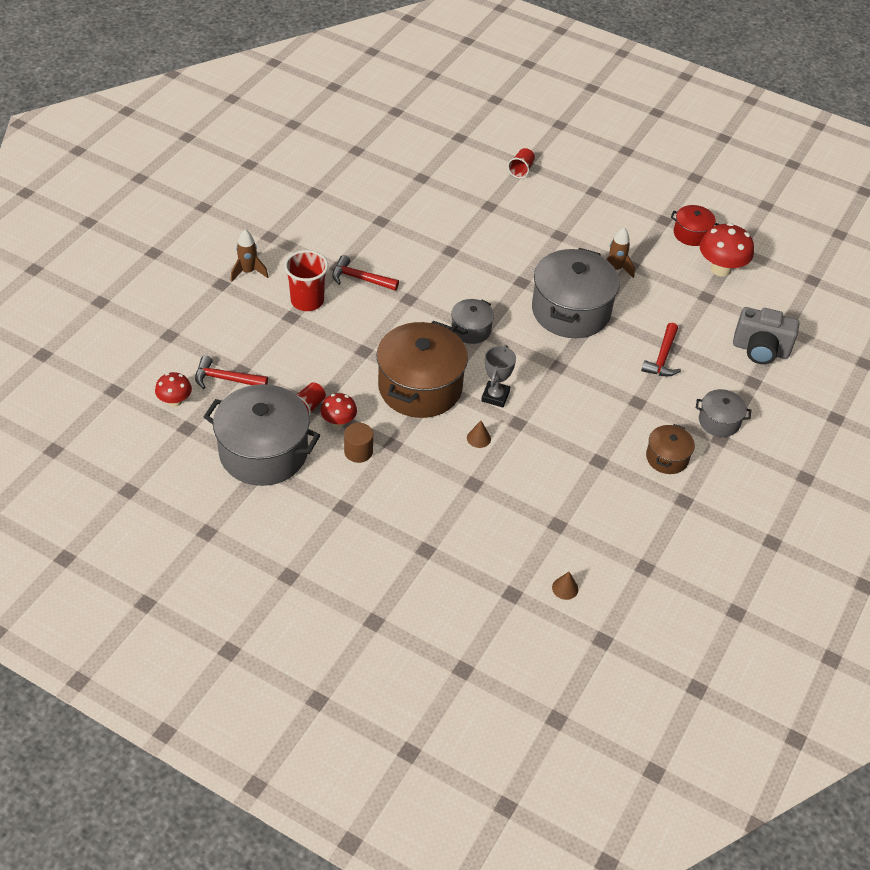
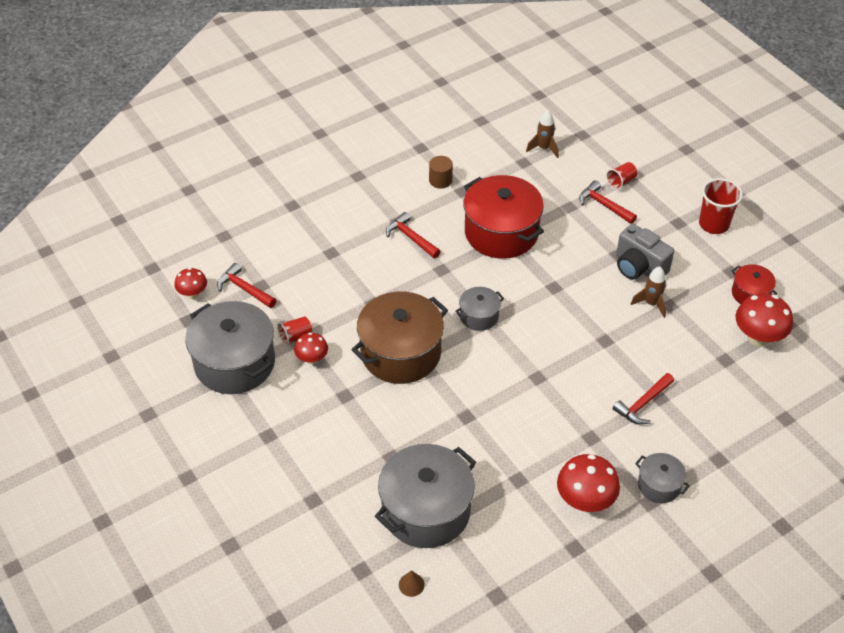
camera: 30 degrees right, 0 degrees up
(248, 272) = (321, 202): brown rocket -> brown rocket (544, 148)
(307, 301) = (353, 243): red cup -> red cup (714, 224)
(358, 451) = (312, 391): brown cylinder -> brown cylinder (440, 180)
(442, 248) = (501, 232): none -> red pot
(478, 438) = (422, 417): brown cone -> none
(495, 396) = (462, 385): grey trophy -> none
(519, 195) = (604, 205): none -> red hammer
(571, 311) = (583, 329): grey pot -> grey pot (426, 510)
(667, 458) = (585, 501): brown pot -> red mushroom
(760, 350) = (747, 431): grey camera -> grey camera (638, 267)

